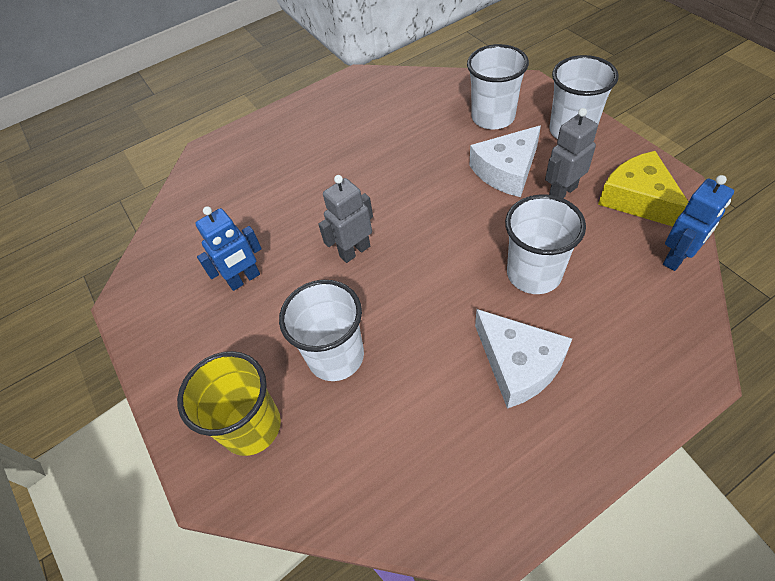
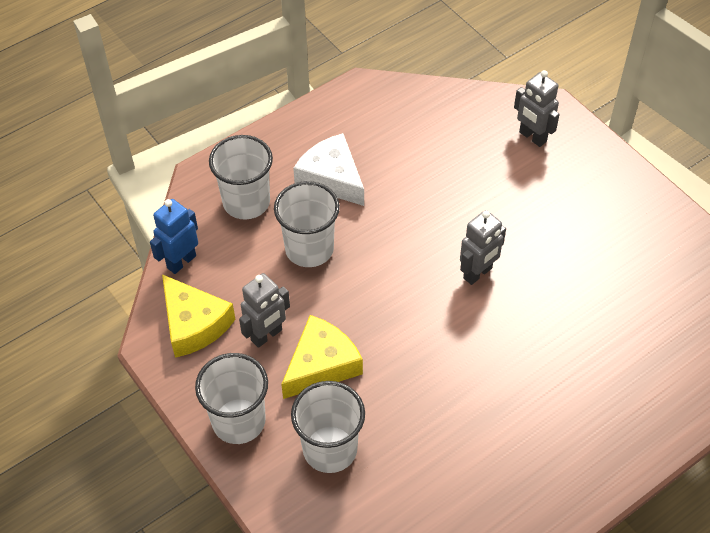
camera: 170 degrees right, 0 degrees up
(244, 279) = (580, 247): blue robot -> none
(251, 426) = (532, 137): yellow cup -> grey robot
(336, 356) = (478, 183): white cup -> white cup (246, 202)
(506, 171) = (321, 365): white cheese -> yellow cheese

